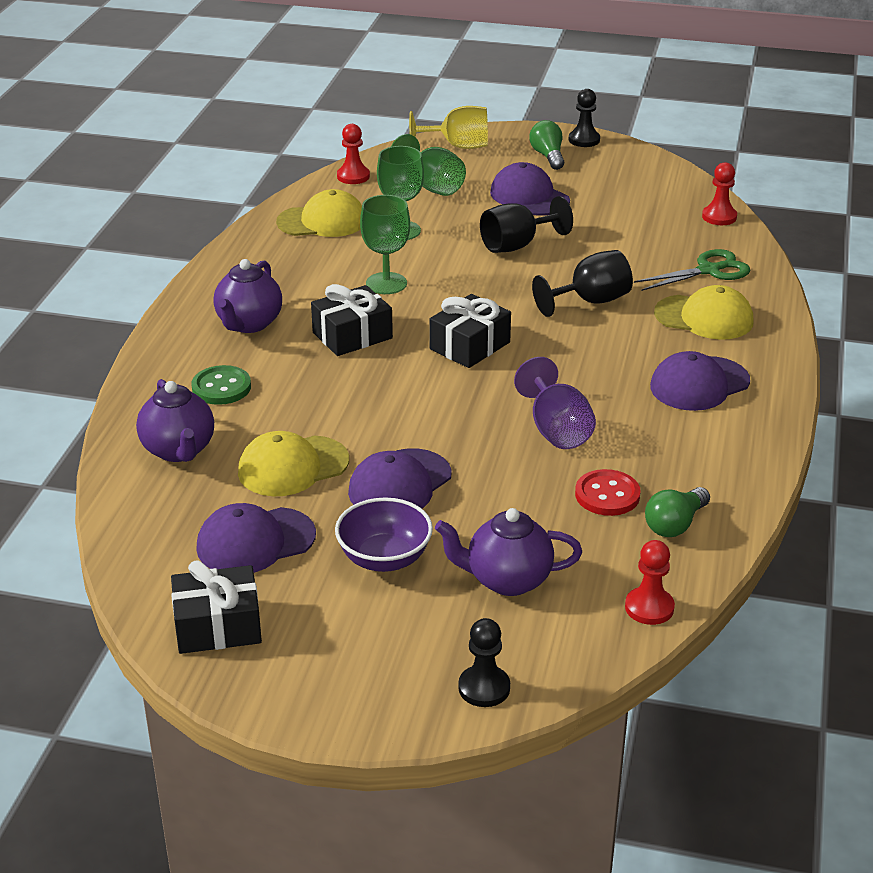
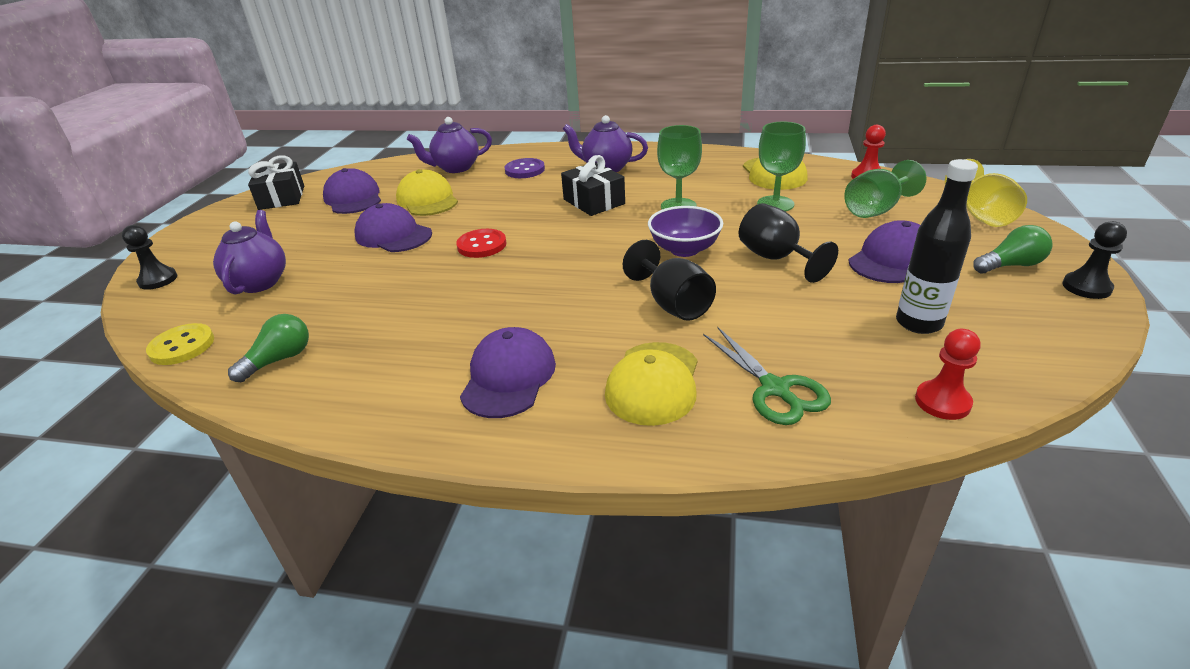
camera: 90 degrees right, 0 degrees up
(221, 387) = (525, 170): green button -> purple button
(384, 558) = (312, 237): purple bowl -> purple bowl (684, 249)
(470, 346) = (581, 247): black gift -> none
(556, 430) = (444, 294): purple goblet -> none
(607, 495) = (339, 322): red button -> red button (482, 245)
(627, 206) = (918, 323): none -> black bottle
(649, 608) = (182, 346): red pawn -> yellow button
(675, 524) = (279, 360): green light bulb -> green light bulb turned 90 degrees clockwise
(699, 384) = (508, 377): purple cap -> purple cap turned 45 degrees clockwise

